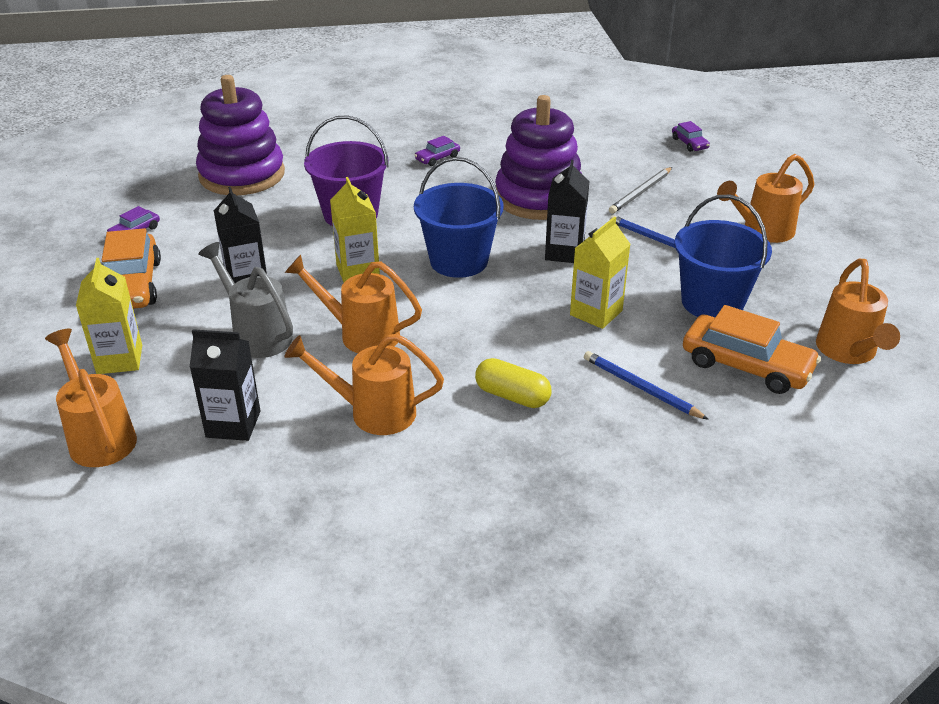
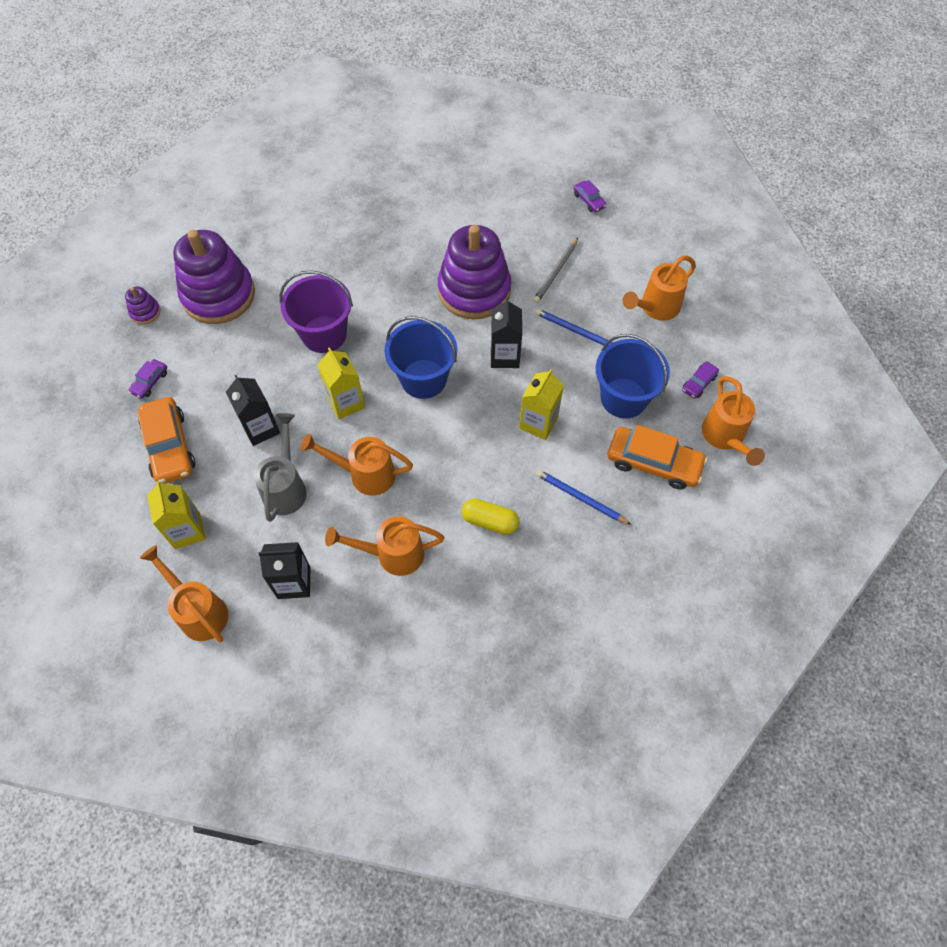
camera: 10 degrees left, 25 degrees up
(155, 180) = (145, 312): none -> purple stacking toy
(257, 335) = (286, 487): grey watering can -> grey watering can turned 60 degrees clockwise
(437, 158) = (380, 249): purple car -> purple car (698, 383)

